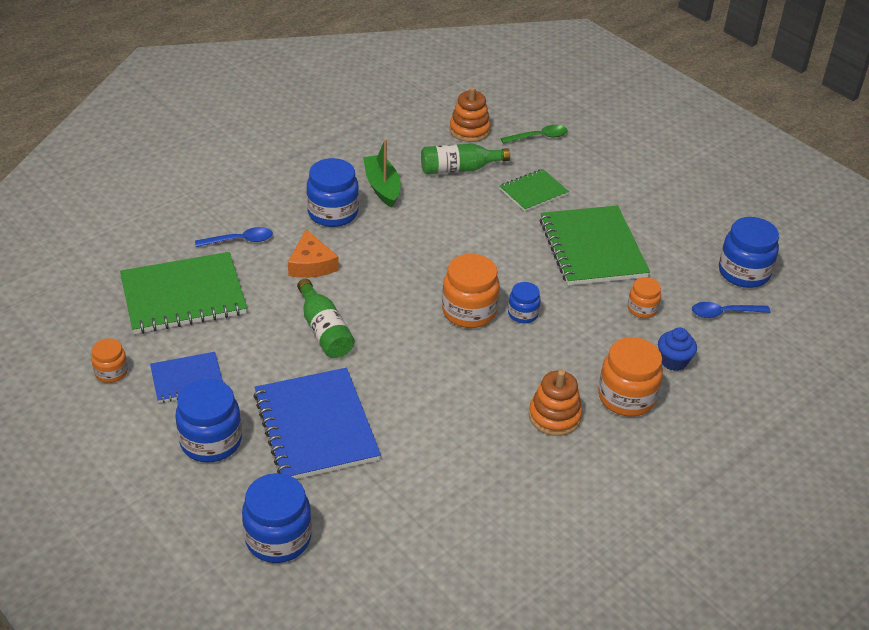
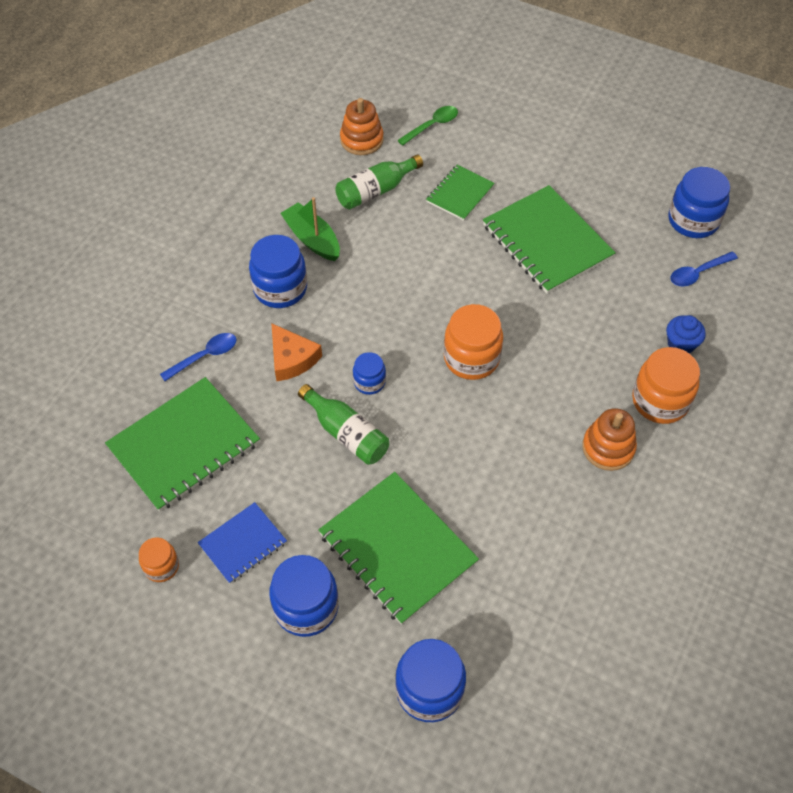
camera: 20 degrees left, 15 degrees up
(316, 426) = (397, 548): blue notebook -> green notebook
(523, 314) = (522, 342): blue jar -> blue jar (369, 382)
(642, 309) = (625, 295): orange jar -> none

